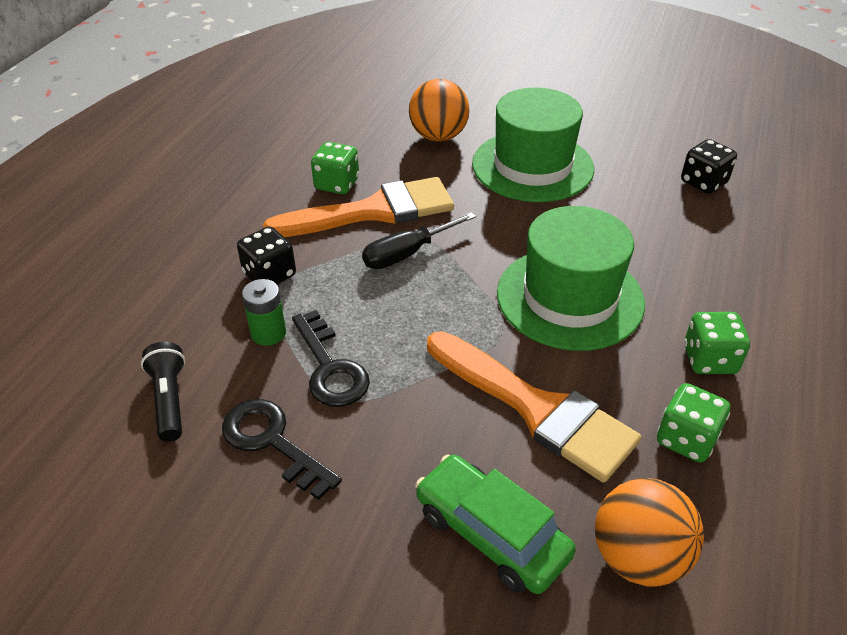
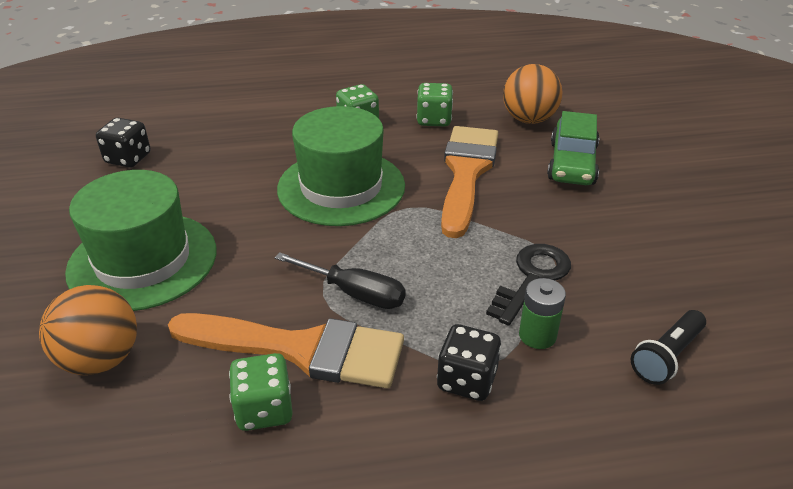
camera: 120 degrees left, 5 degrees down
(272, 442) = (626, 274): black key -> none
(373, 211) = (301, 349): orange brush -> orange brush turned 150 degrees clockwise

